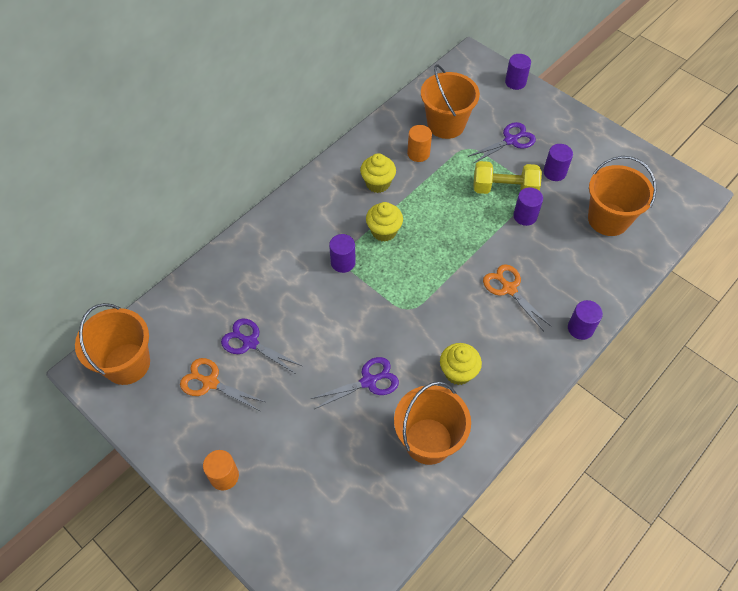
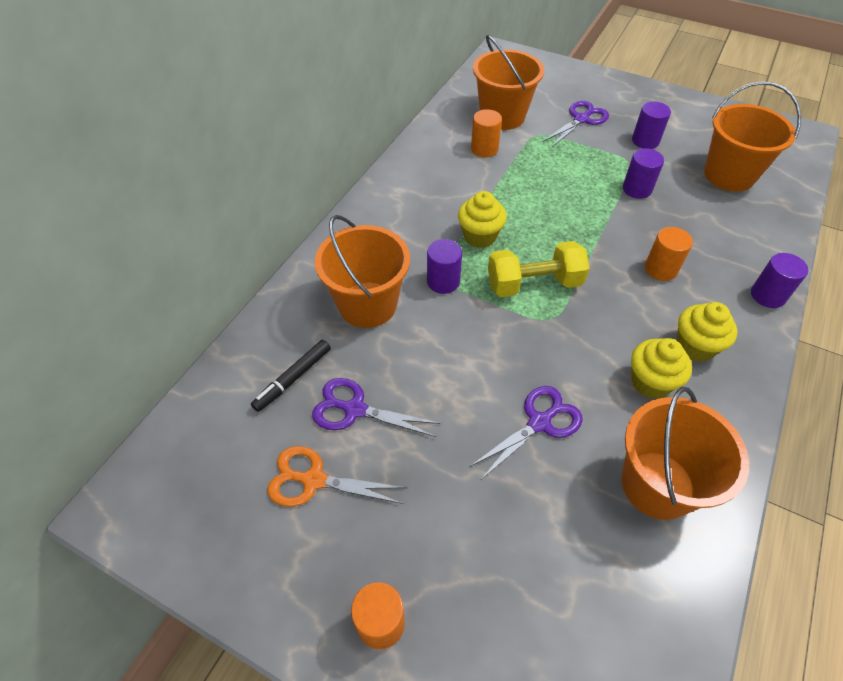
camera: 15 degrees left, 5 degrees down
(127, 364) = (176, 483): orange bucket -> orange bucket (367, 304)
(216, 311) = (293, 378): none -> black marker
(378, 183) = (450, 187): yellow cupcake -> yellow cupcake (695, 346)
(504, 189) = (599, 166): yellow dumbbell -> yellow dumbbell (534, 284)
(509, 289) = (660, 269): orange scissors -> orange cylinder
(515, 82) = (558, 67): purple cylinder -> none

